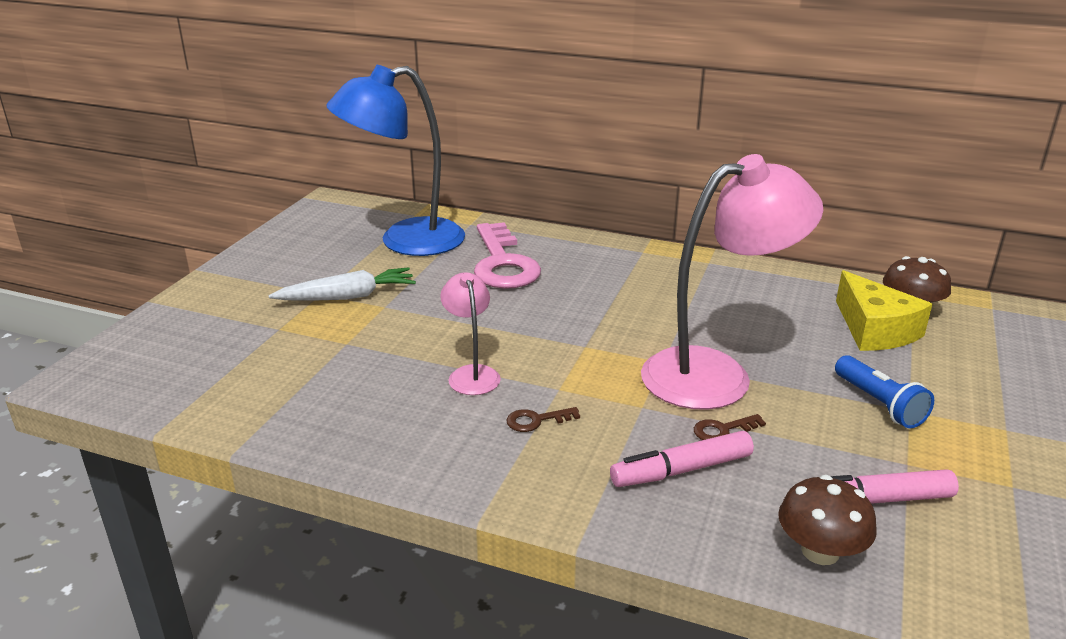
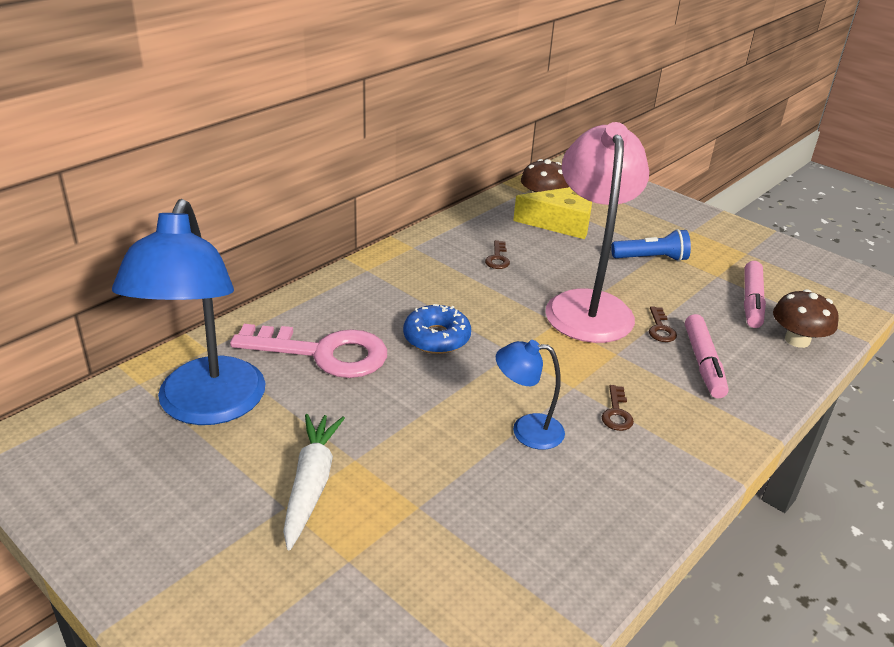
camera: 70 degrees left, 5 degrees up
(471, 374) = (526, 430): pink lamp -> blue lamp
(571, 304) = (436, 338): none -> blue donut
(744, 307) = (497, 258): none -> brown key

